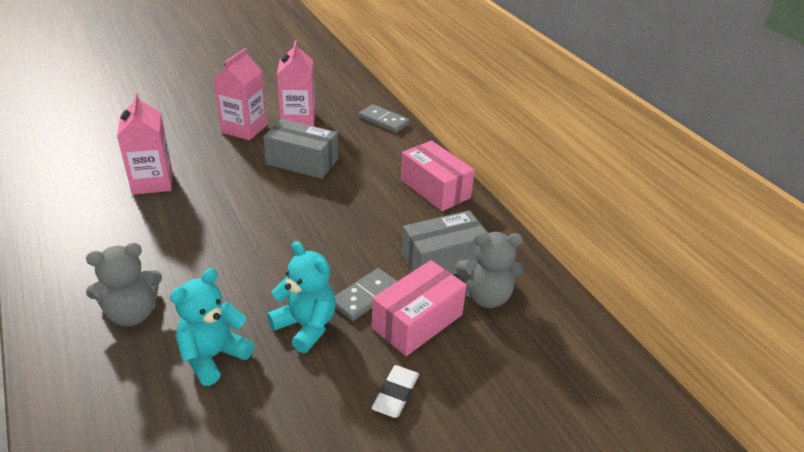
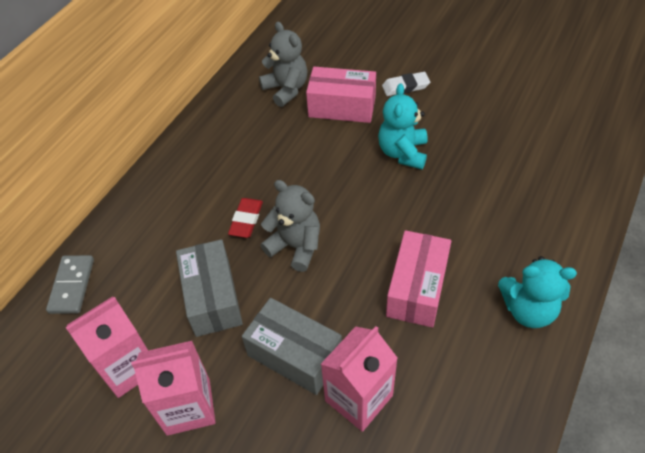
camera: 120 degrees left, 15 degrees up
(132, 313) = (498, 250): grey teddy bear -> grey teddy bear (295, 246)
(213, 356) = (474, 177): turquoise teddy bear -> turquoise teddy bear (528, 309)
(348, 201) = (246, 220): none -> red eraser
(365, 296) = (346, 142): grey domino -> none
(435, 189) = (177, 176): pink box -> pink box (417, 289)
(443, 261) = (269, 125): grey box -> grey box (294, 355)

